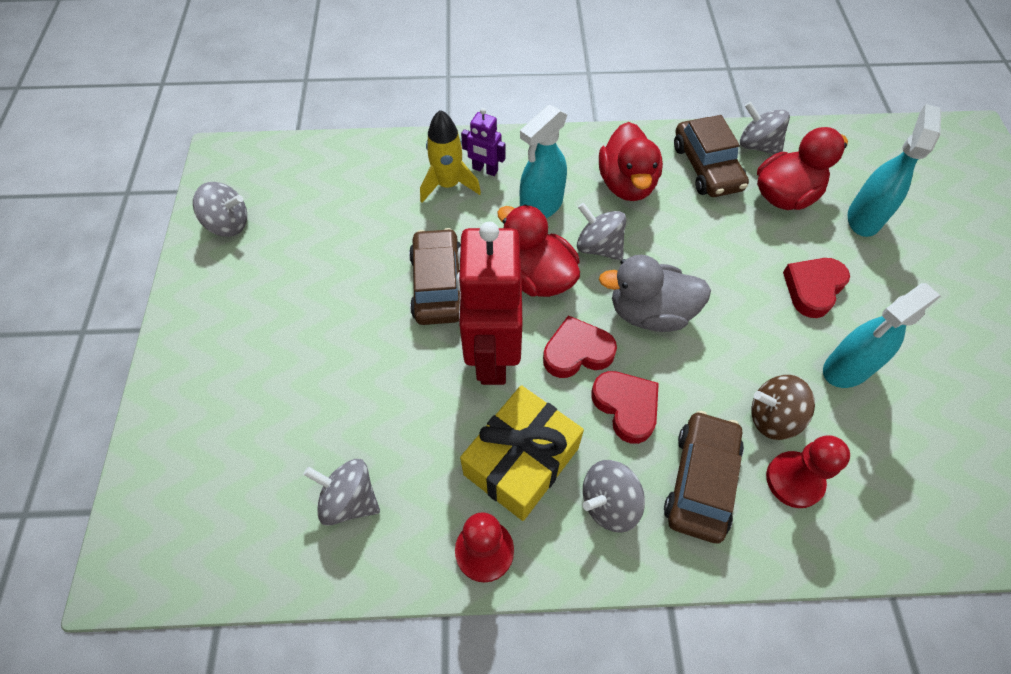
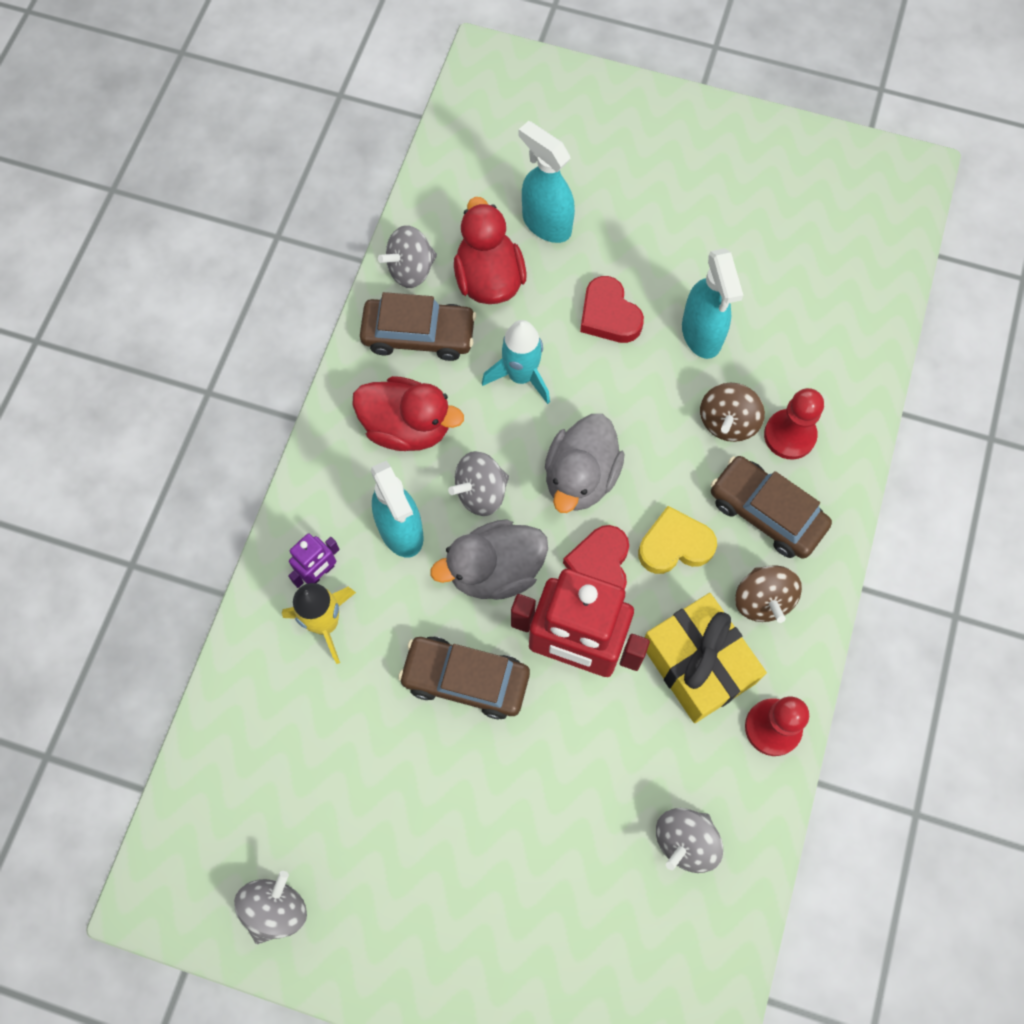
camera: 70 degrees left, 10 degrees up
(537, 277) = (495, 570): red duck -> grey duck
(609, 503) = (762, 600): grey spinning top -> brown spinning top
(626, 407) = (674, 545): red heart -> yellow heart
(715, 243) = (521, 376): none -> turquoise rocket

